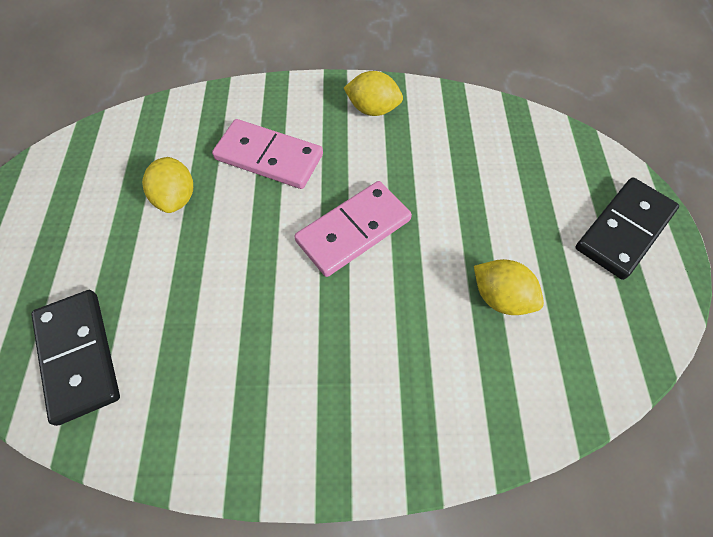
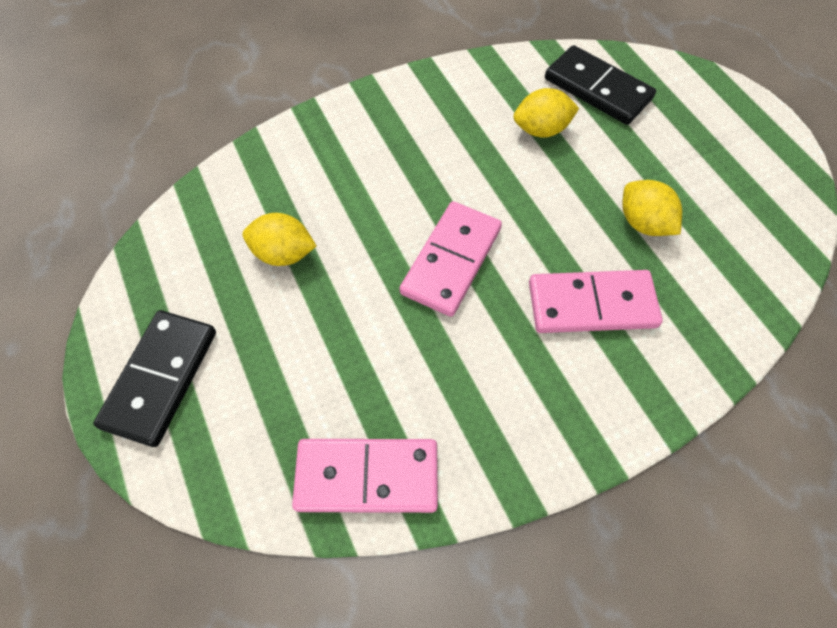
camera: 155 degrees right, 0 degrees up
(373, 109) = (517, 428): yellow lemon -> yellow lemon (541, 130)
(482, 119) = (367, 477): none -> pink domino

